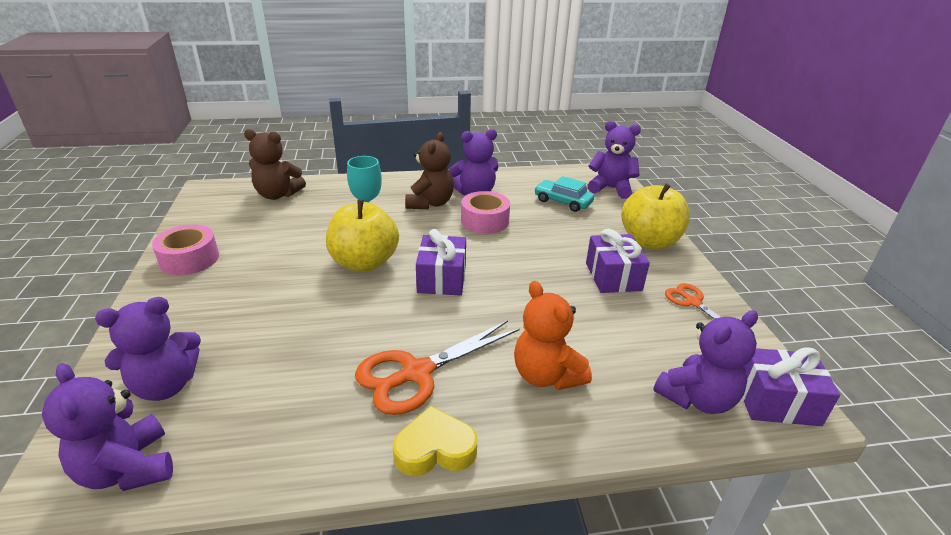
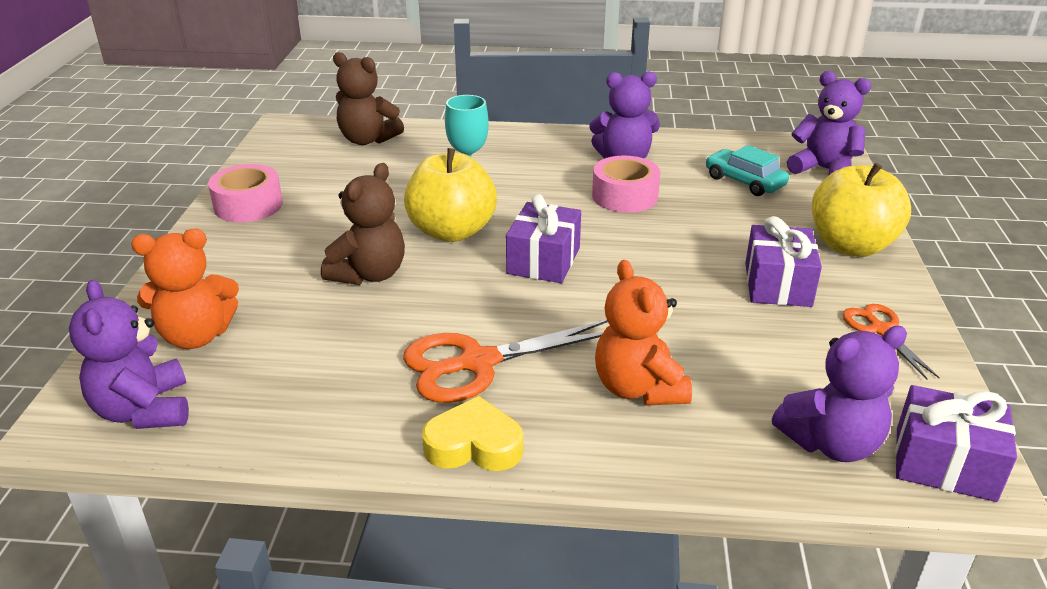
camera: 15 degrees right, 0 degrees up
(165, 385) = (196, 336): purple teddy bear -> orange teddy bear
(430, 203) = (558, 167): brown teddy bear -> brown teddy bear (369, 274)

